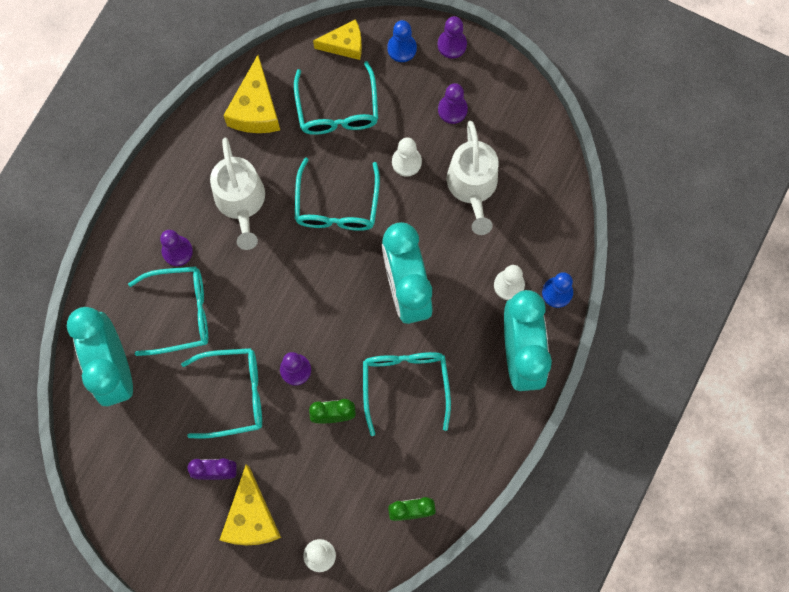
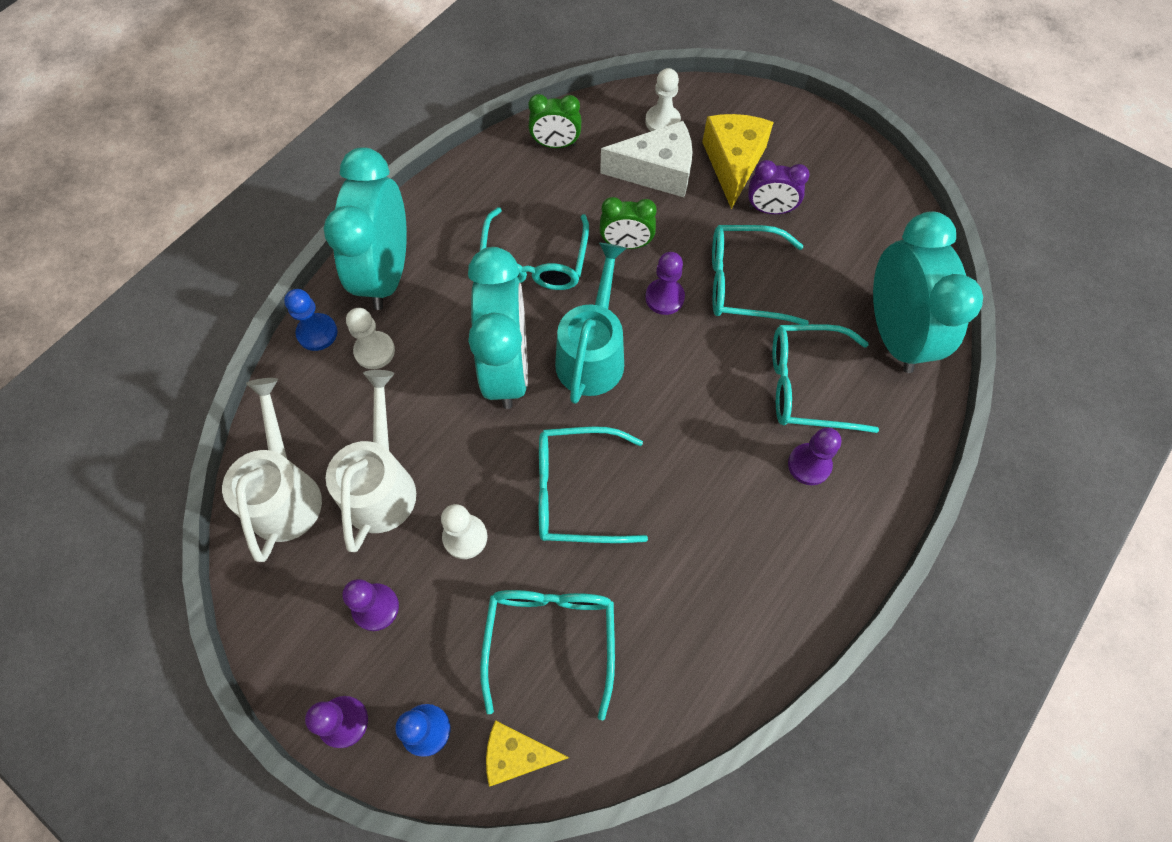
camera: 170 degrees left, 10 degrees down
(241, 202) = (714, 518): white watering can -> white watering can (285, 492)
(256, 109) = (678, 663): yellow cheese -> none
(317, 496) = (657, 172): none -> white cheese
(337, 205) = (577, 491): turquoise glasses -> turquoise glasses turned 105 degrees counterclockwise
(344, 311) = (592, 354): none -> turquoise watering can

